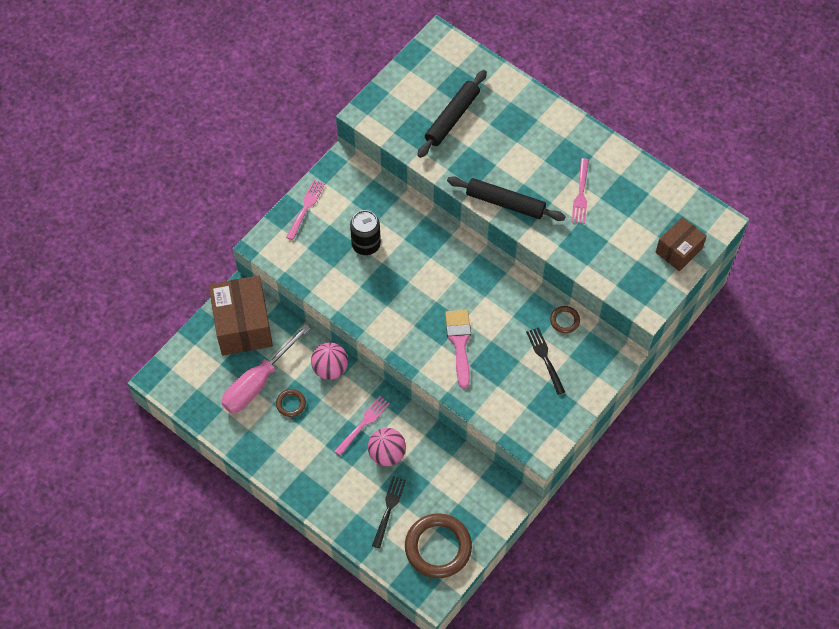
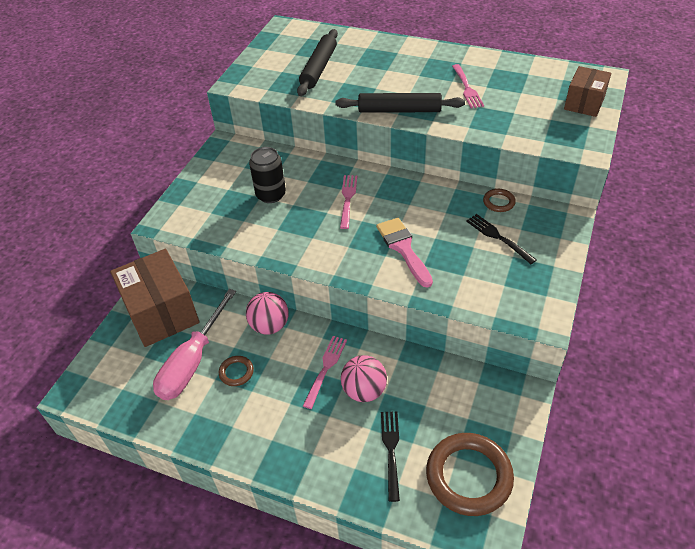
camera: 15 degrees left, 15 degrees down
(306, 208) = (199, 183): pink fork -> pink fork (348, 199)

